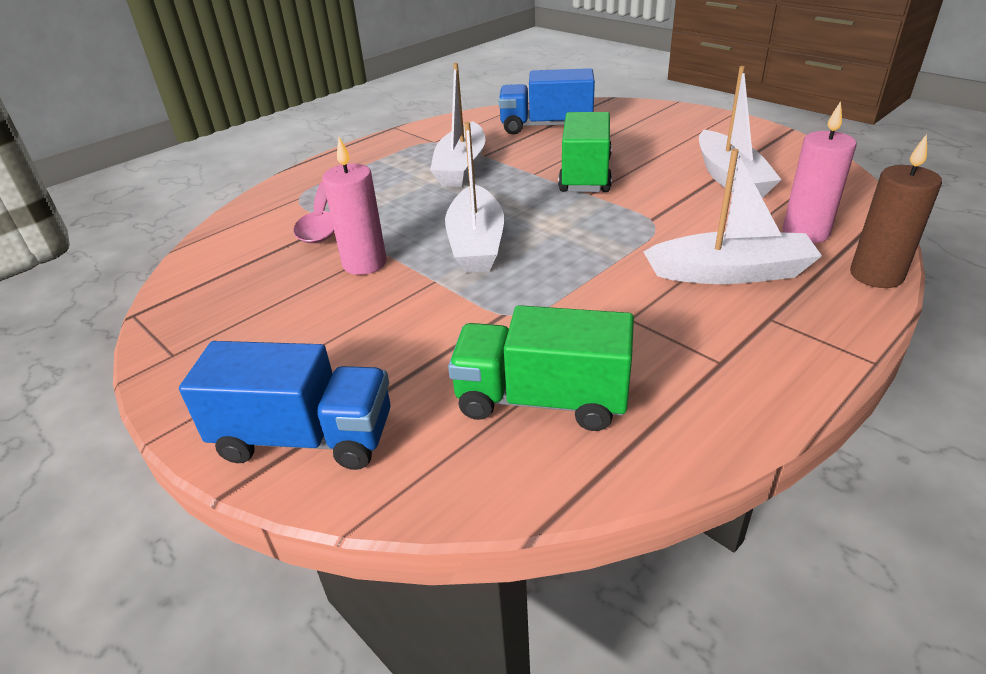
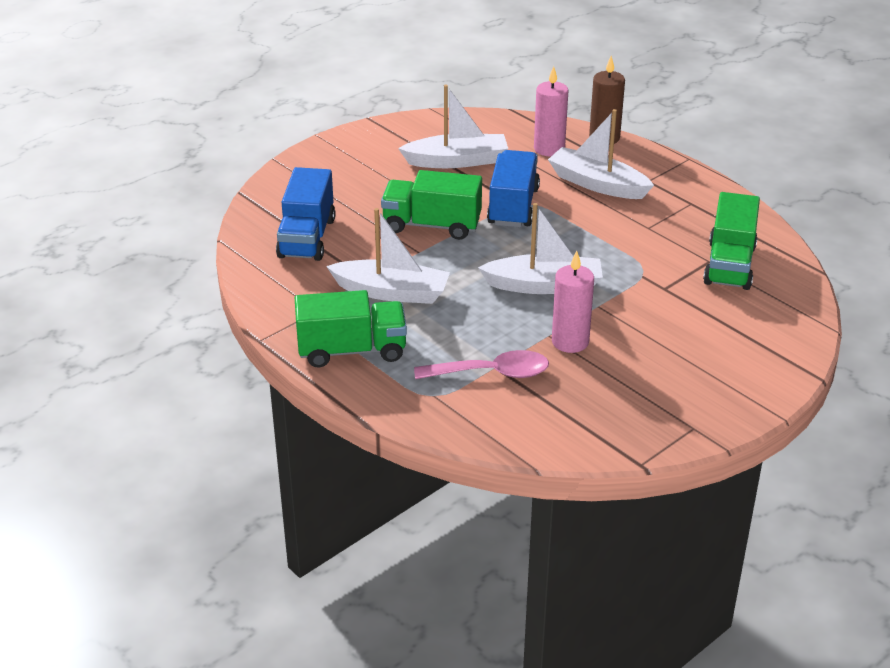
camera: 90 degrees left, 0 degrees up
(305, 438) = (771, 351): blue truck -> blue truck (513, 207)
(373, 159) = (352, 350): none -> green truck
(731, 272) = (597, 184): white boat -> white boat turned 60 degrees counterclockwise

